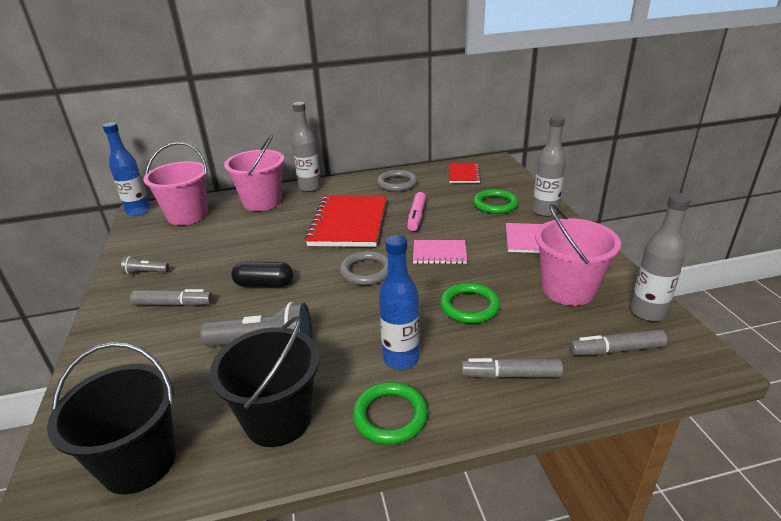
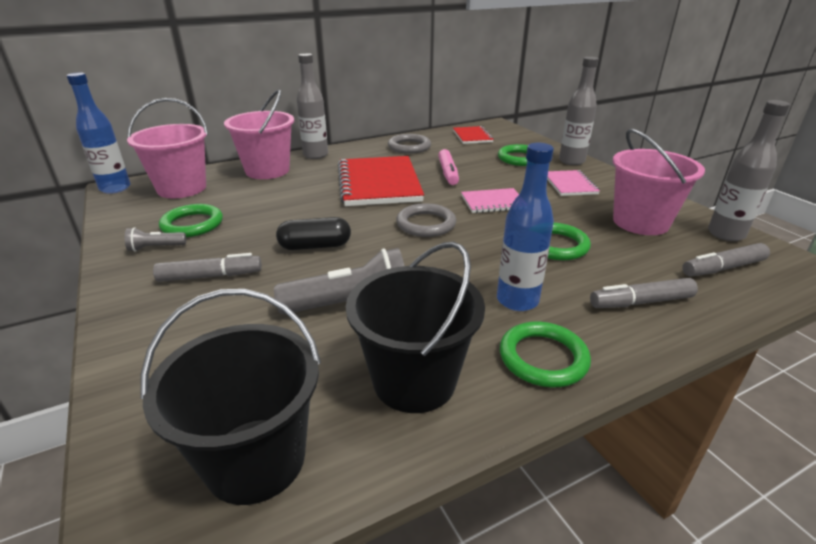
camera: 15 degrees left, 0 degrees up
(181, 253) = (192, 224): none -> green ring

